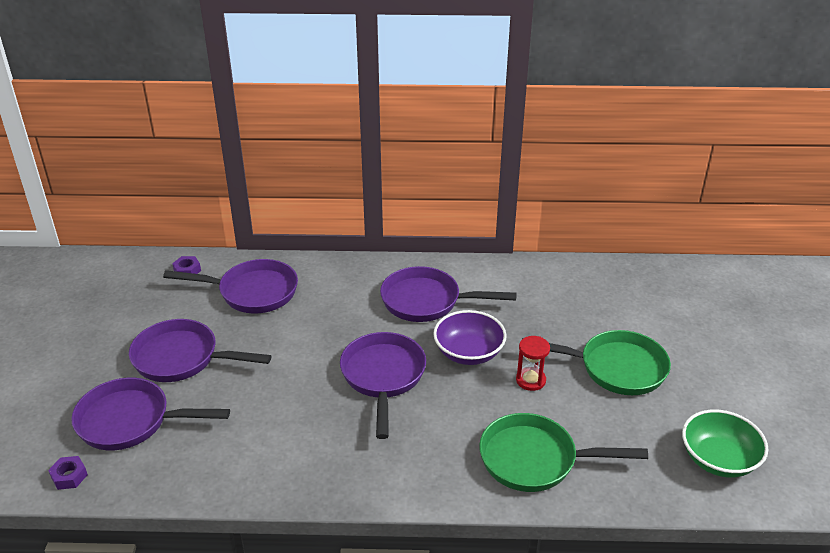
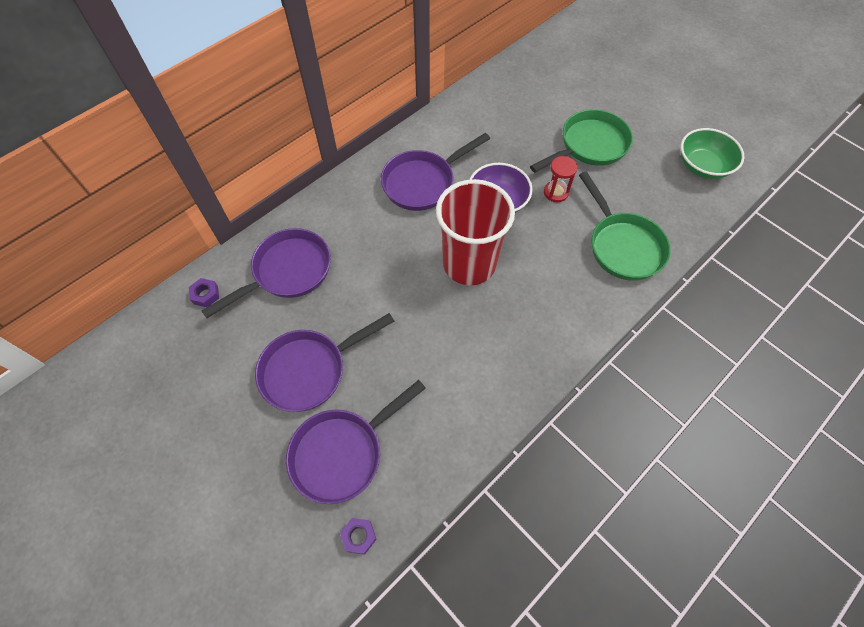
camera: 45 degrees left, 25 degrees up
(383, 377) = (469, 264): purple pan -> red cup
(535, 460) = (622, 246): green pan -> green pan turned 75 degrees counterclockwise

